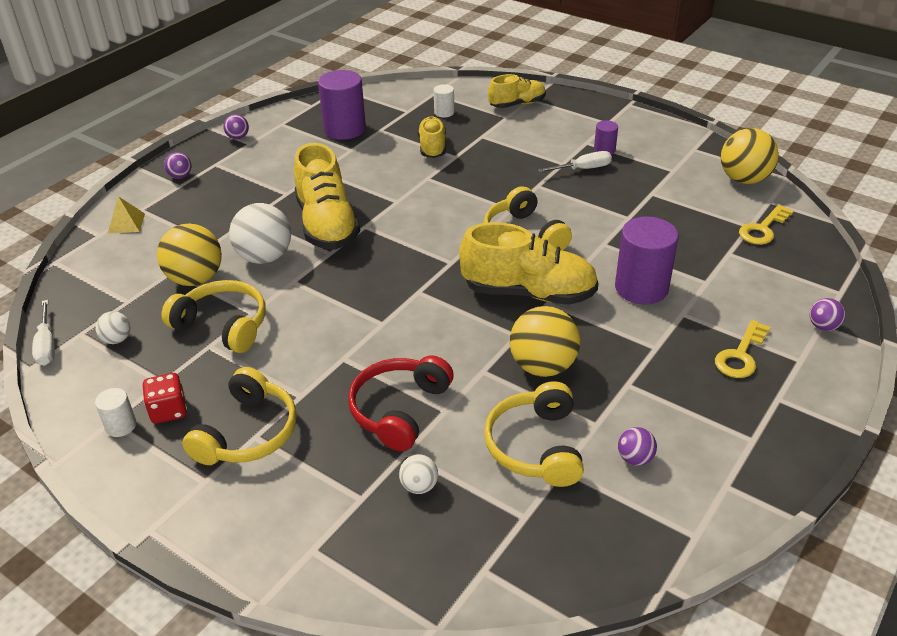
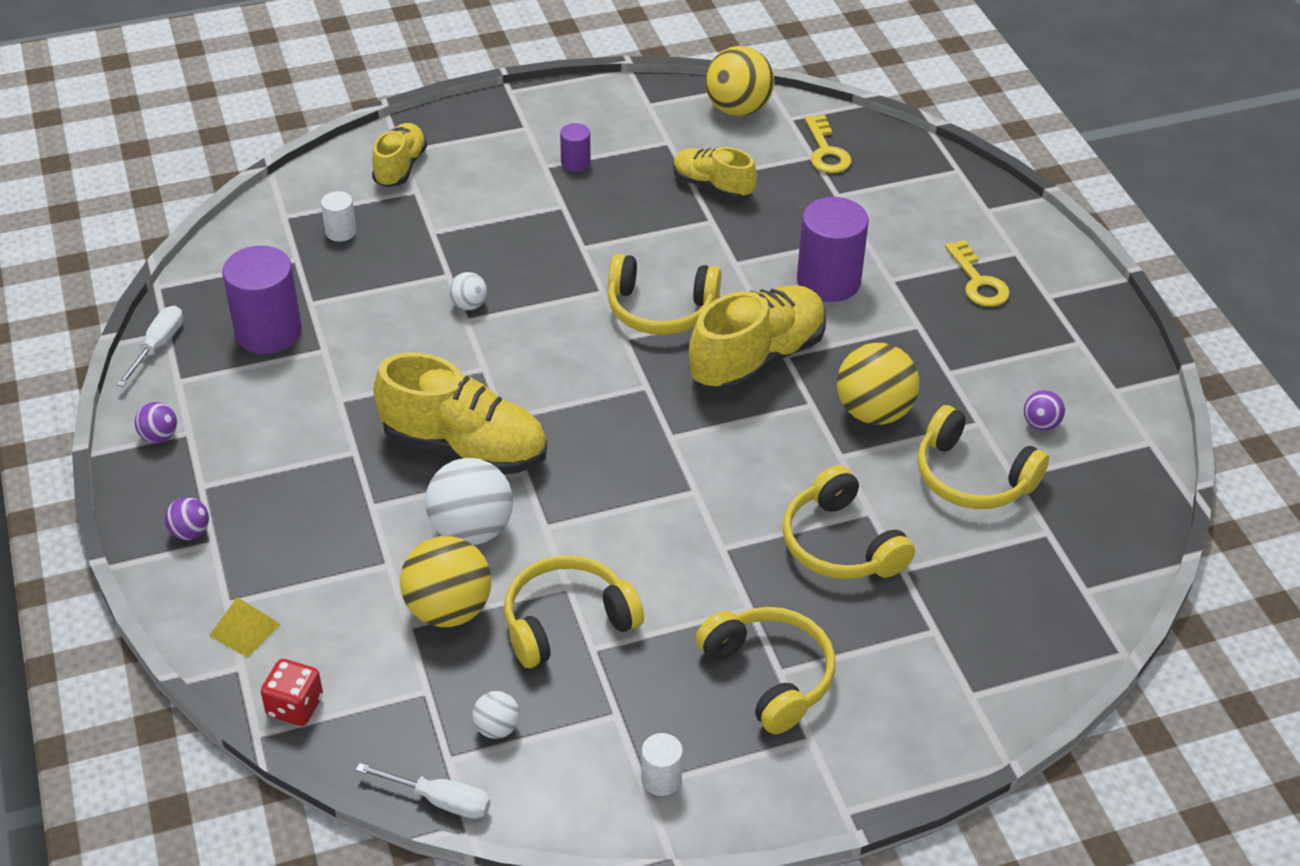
camera: 55 degrees left, 5 degrees up
(168, 411) = (674, 728): red dice -> red dice (295, 706)
(399, 410) = (840, 544): red headphones -> yellow headphones
(419, 486) = (954, 582): white ball -> white ball (469, 305)
(432, 147) = (406, 282): yellow shoe -> yellow shoe (712, 186)
(583, 169) = (591, 198): white screwdriver -> white screwdriver (158, 346)
(823, 326) = (990, 211): purple ball -> none

